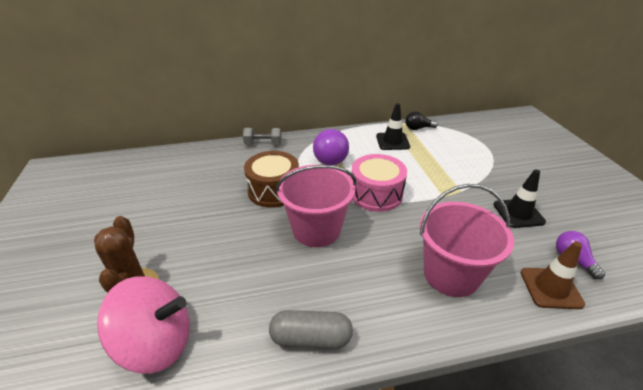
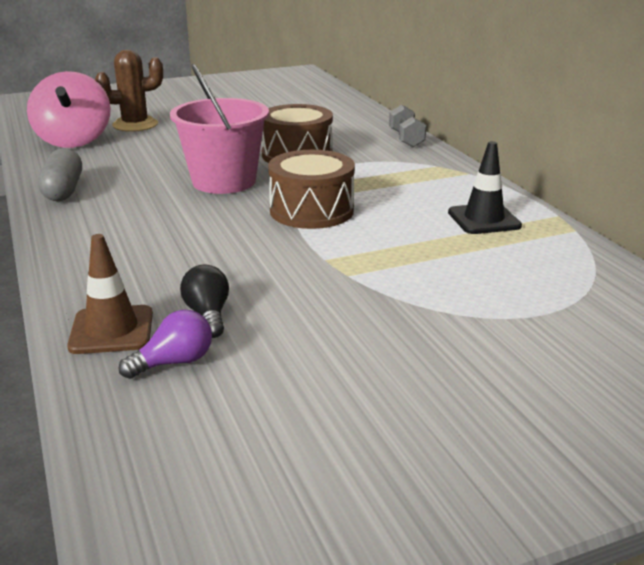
camera: 80 degrees right, 10 degrees down
(330, 157) = (397, 178): purple light bulb -> none
(376, 194) = (311, 211): pink drum -> brown drum
(418, 128) = (559, 241): black light bulb -> black light bulb (208, 315)
(451, 274) = (144, 258): pink bucket -> none
(518, 213) = (296, 324): black traffic cone -> none

